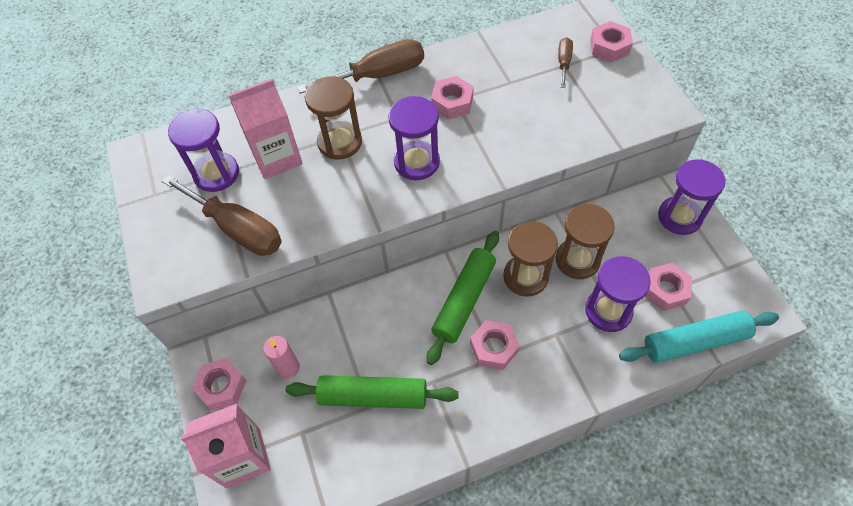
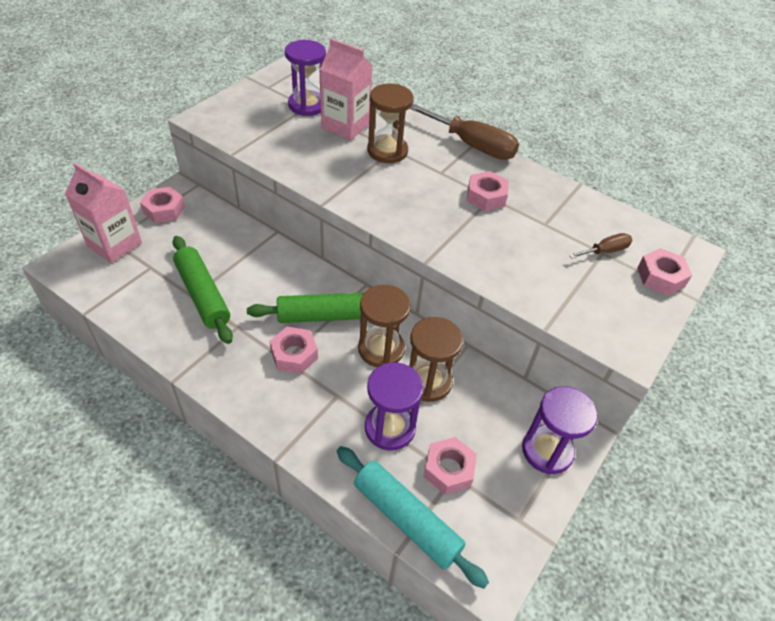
camera: 50 degrees right, 10 degrees down
(238, 229) = (268, 133): brown screwdriver -> none
(288, 368) = (199, 237): pink candle -> none
(416, 162) = (405, 199): purple hourglass -> none

